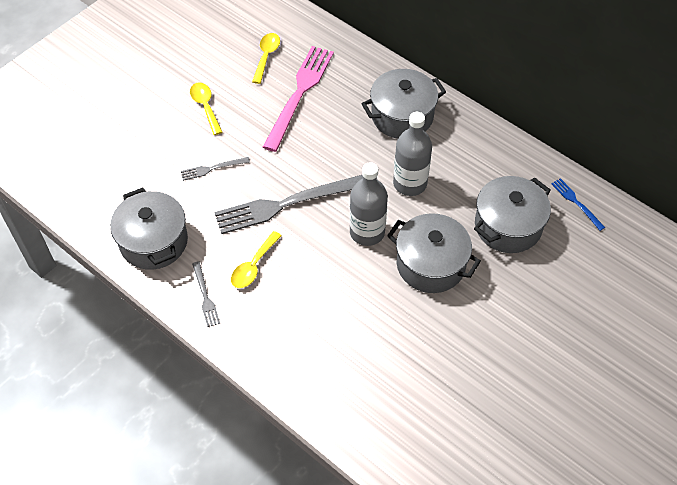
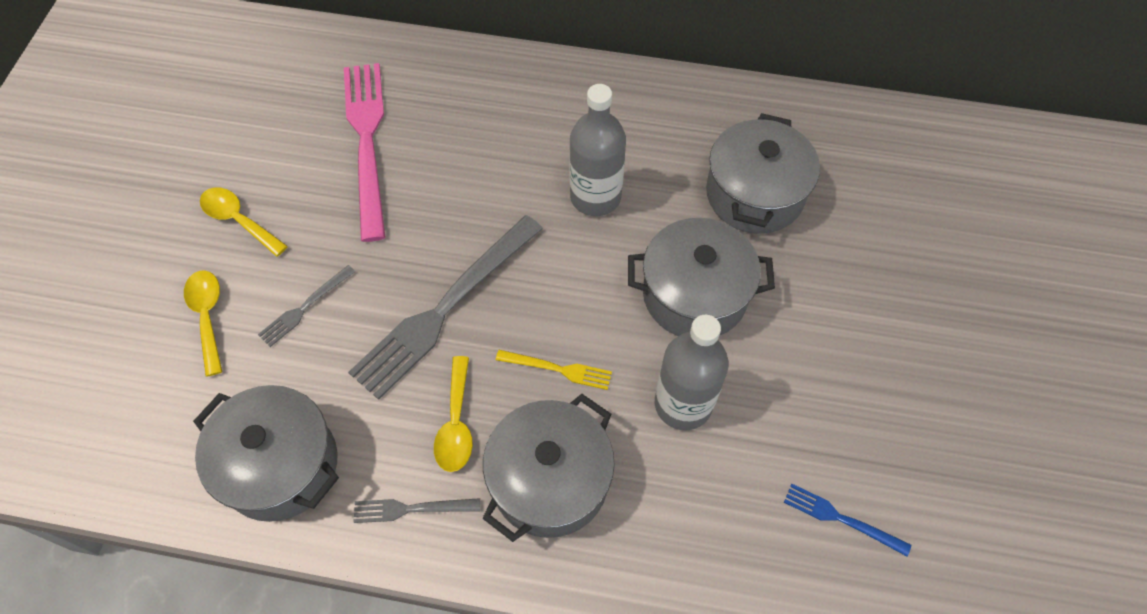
camera: 30 degrees left, 5 degrees up
(205, 296) = (412, 509): grey fork -> grey fork turned 135 degrees clockwise
(266, 56) = (287, 109): yellow spoon -> yellow spoon (208, 317)
(325, 265) = (557, 369): none -> yellow fork
(367, 232) = (583, 292): grey bottle -> grey bottle (683, 404)
(402, 116) = (526, 110): grey pot -> grey pot (550, 480)
(576, 203) = (814, 125): blue fork -> blue fork (842, 519)

